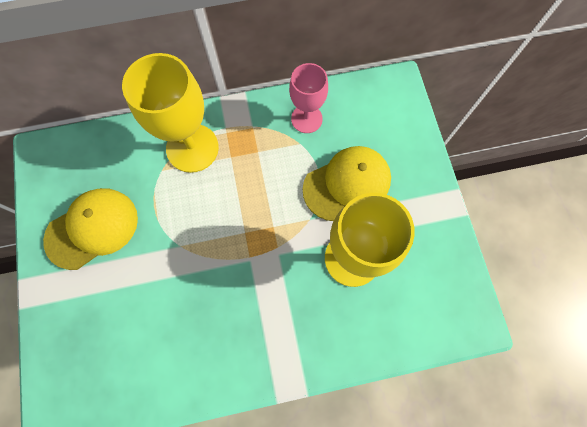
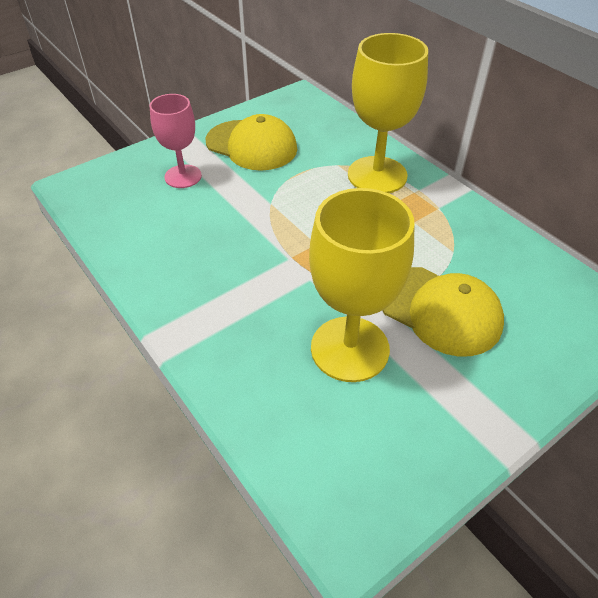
camera: 65 degrees right, 25 degrees down
(306, 119) = (488, 246): pink goblet -> pink goblet (183, 176)

